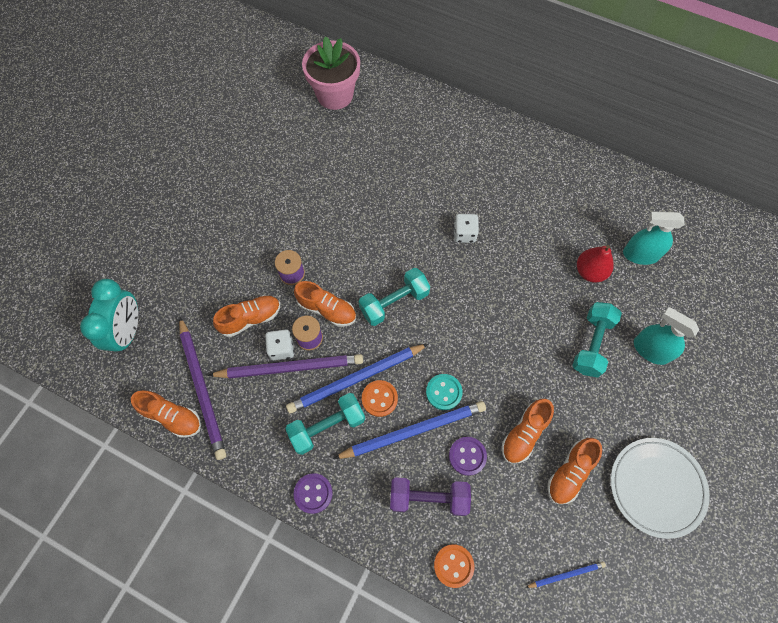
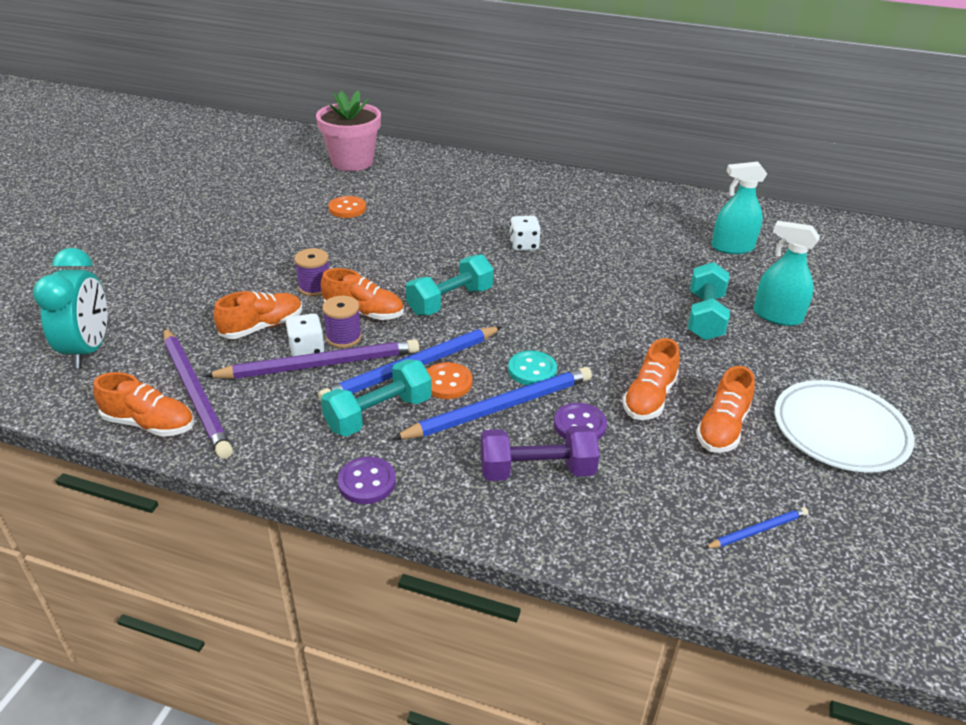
camera: 10 degrees left, 30 degrees down
(453, 565) = (592, 538): orange button -> orange button (347, 208)
(590, 271) = (680, 263): red pear -> none

